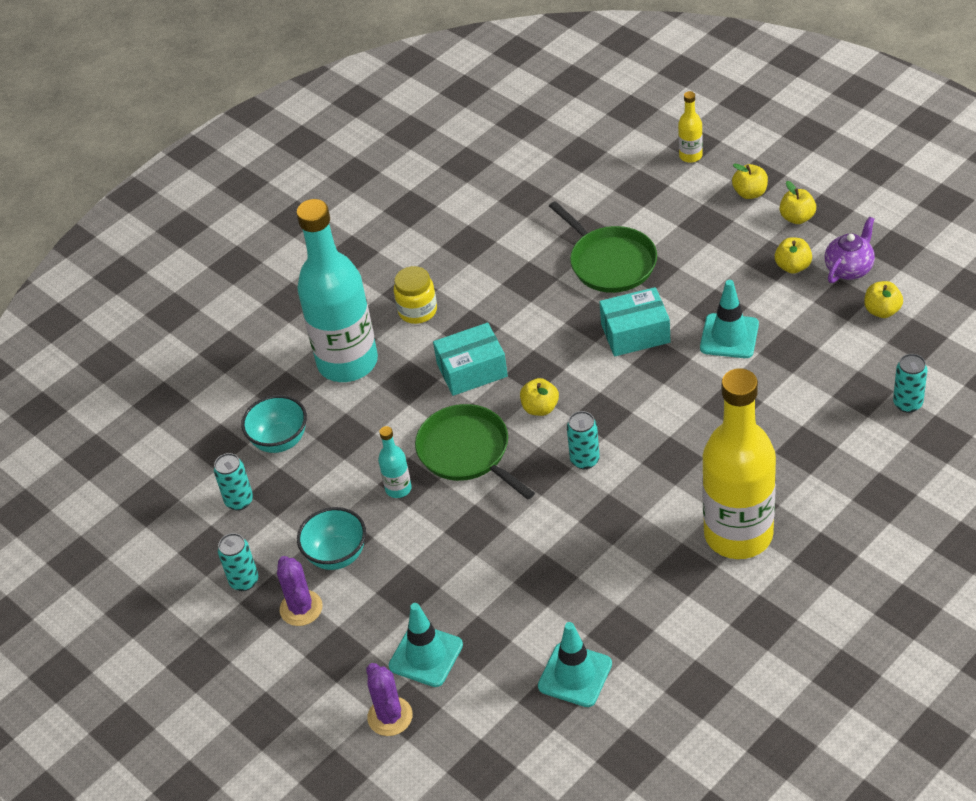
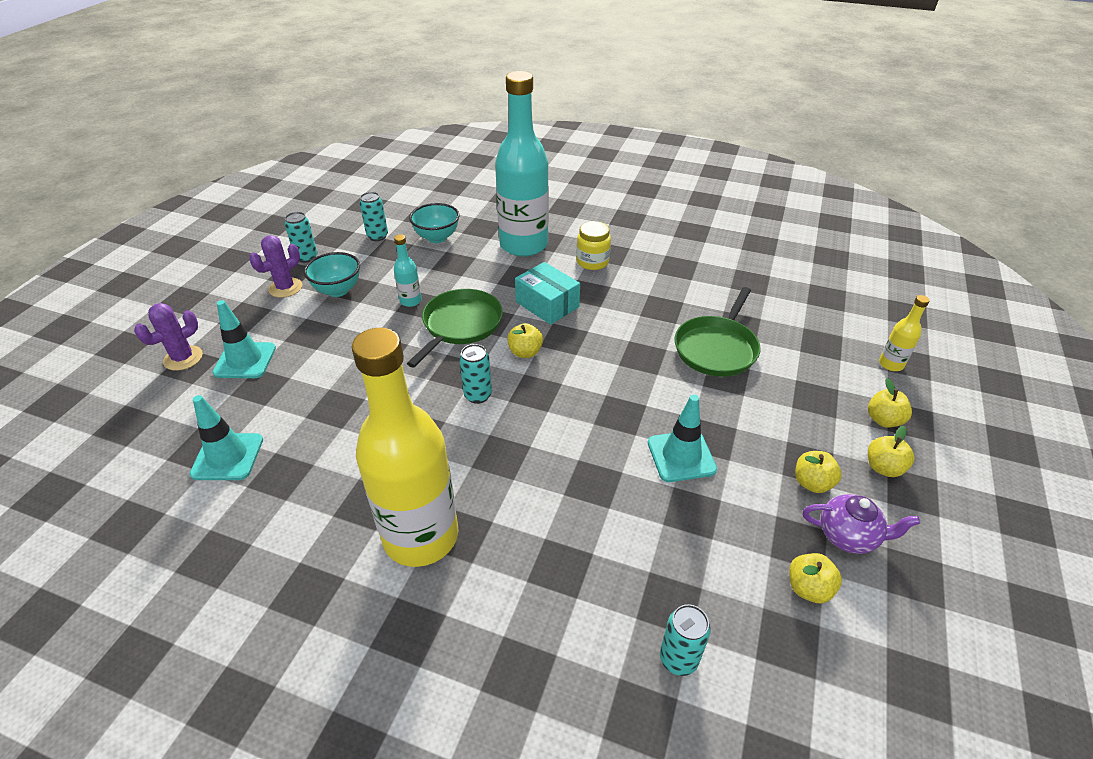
camera: 60 degrees right, 5 degrees down
(635, 333) = (643, 387): turquoise box -> none

